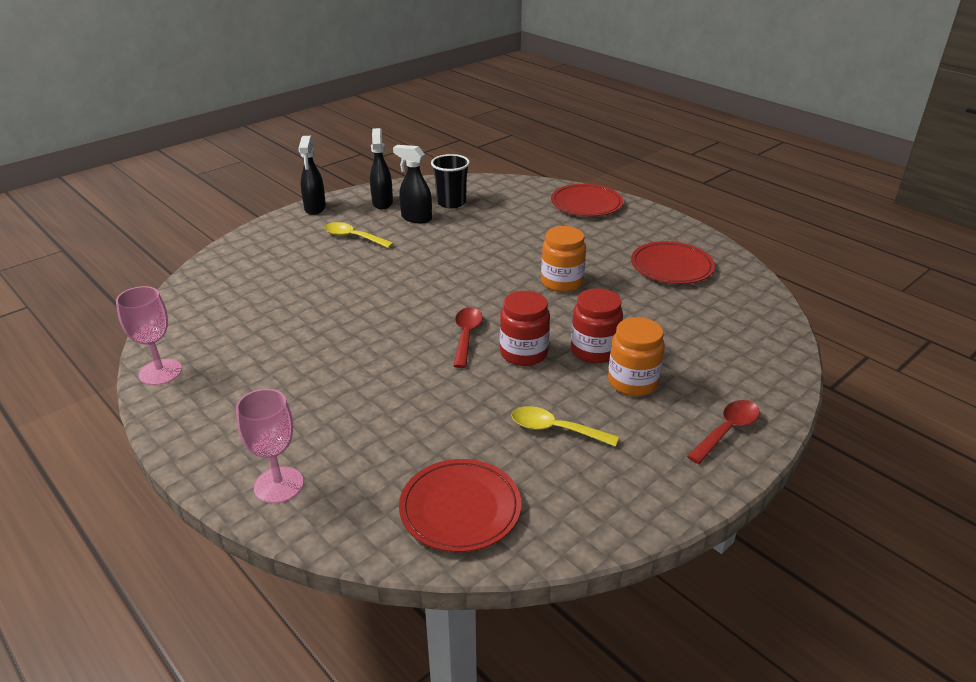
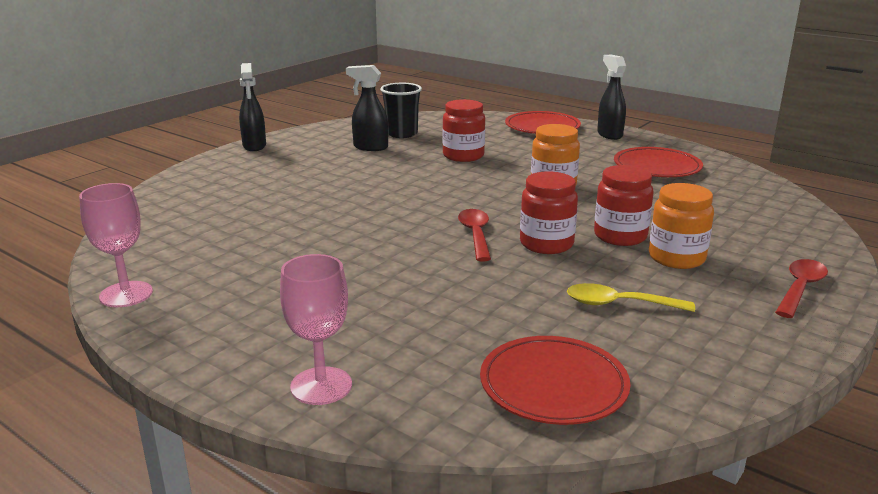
camera: 10 degrees left, 10 degrees down
(353, 237) = (308, 166): yellow spoon -> none
(382, 203) = (327, 138): black spray bottle -> black spray bottle (609, 134)
(496, 236) = (463, 156): none -> red jar

